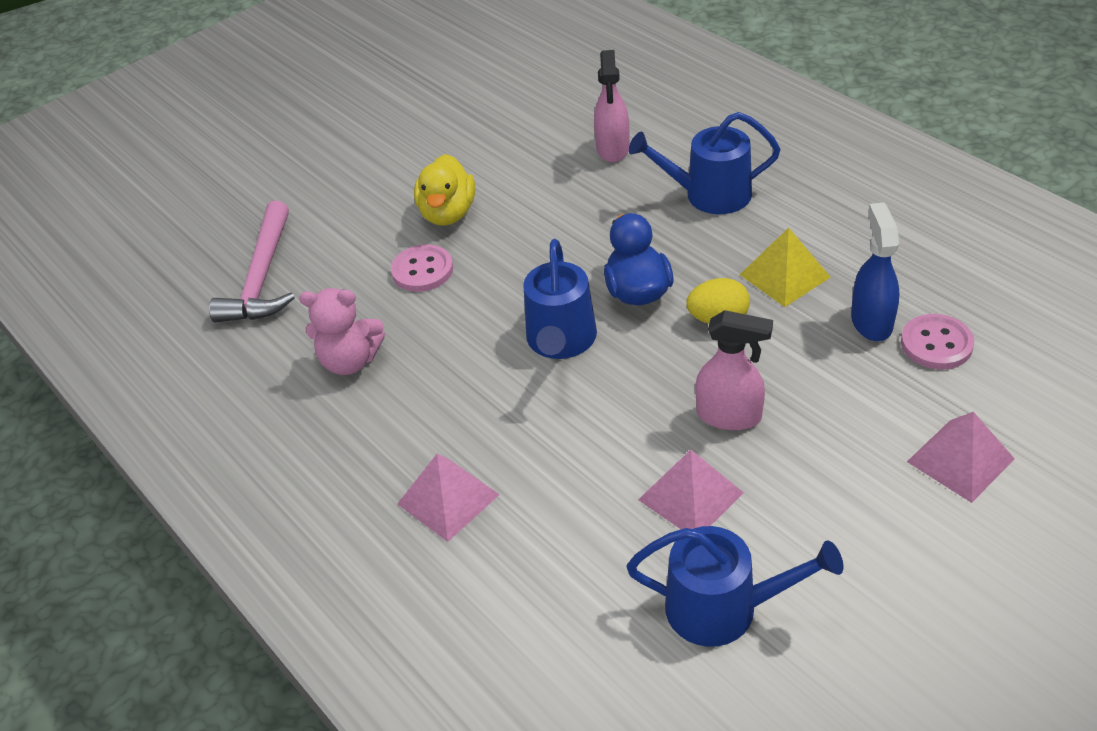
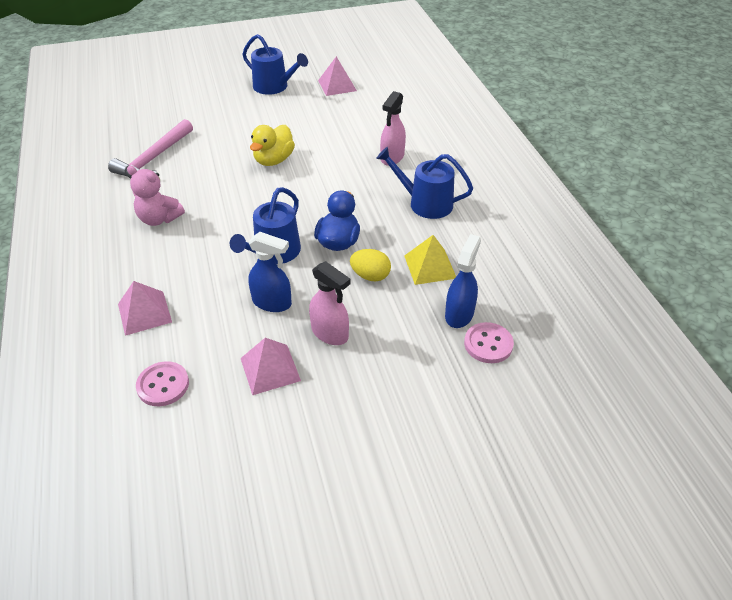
camera: 20 degrees right, 0 degrees up
(422, 270) = (235, 185): pink button -> pink button (163, 385)
(617, 409) = (272, 303): none -> blue spray bottle
(723, 608) = (234, 440): blue watering can -> blue watering can (274, 87)
(960, 460) = (444, 420): pink pyramid -> pink pyramid (337, 85)

